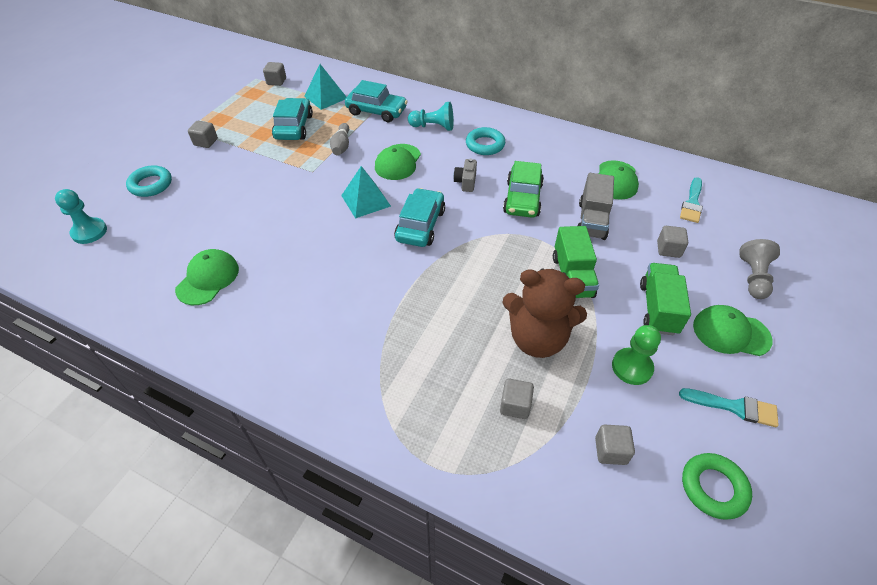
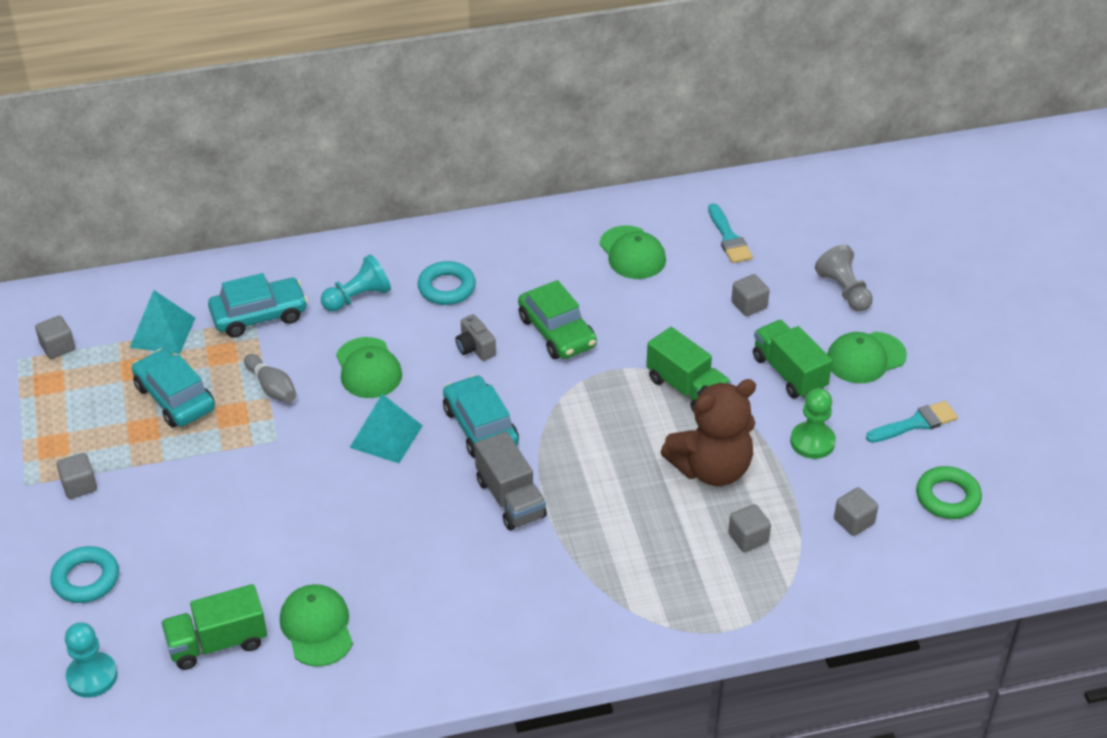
camera: 40 degrees left, 5 degrees down
(157, 254) = (217, 643): none -> green truck
(592, 220) = (650, 316): grey truck -> grey truck (510, 499)

